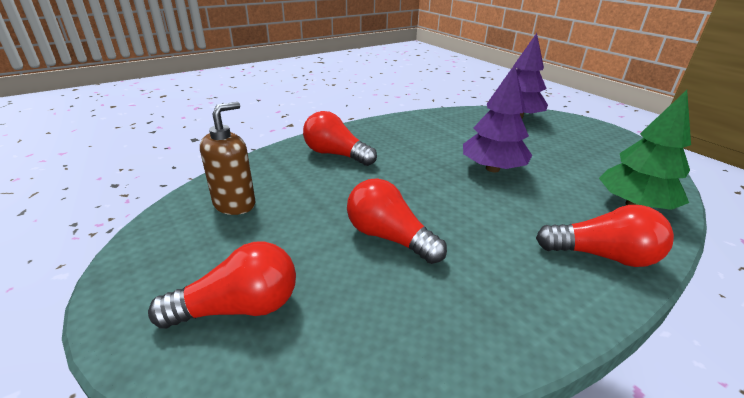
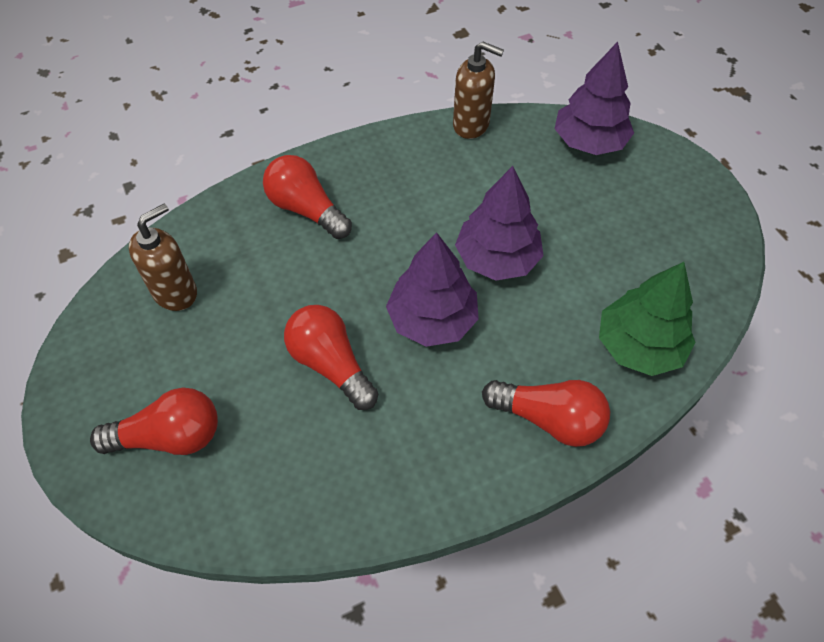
camera: 10 degrees right, 25 degrees up
(436, 114) = (471, 125): none -> brown soap dispenser
(463, 203) = (432, 320): none -> purple tree

